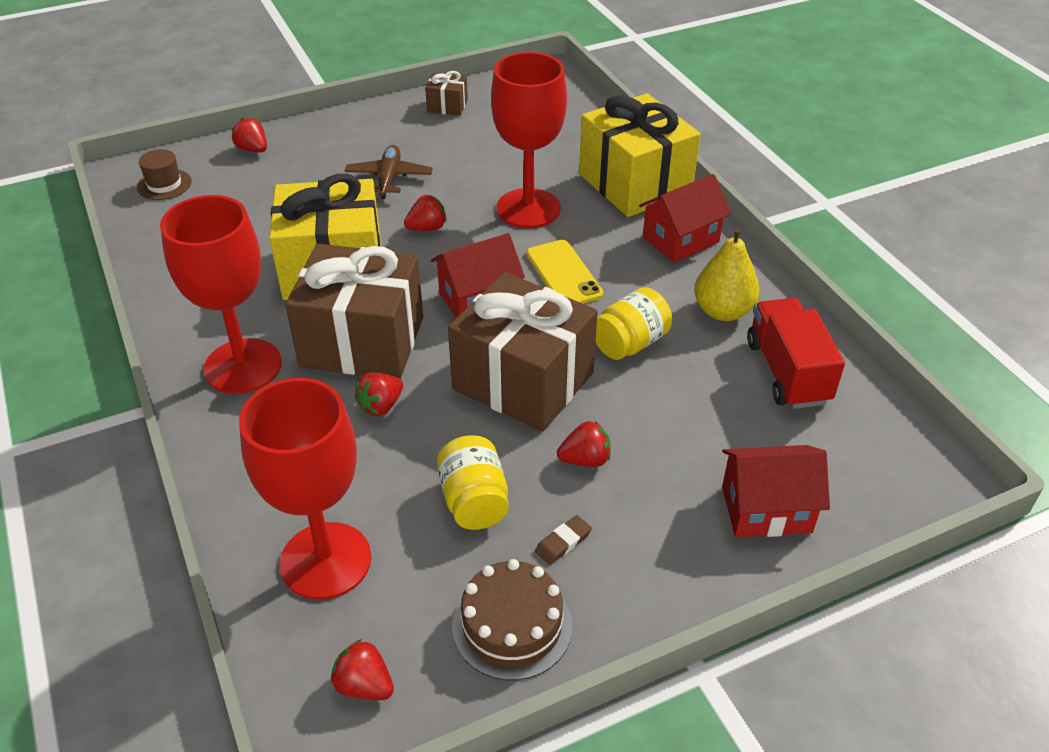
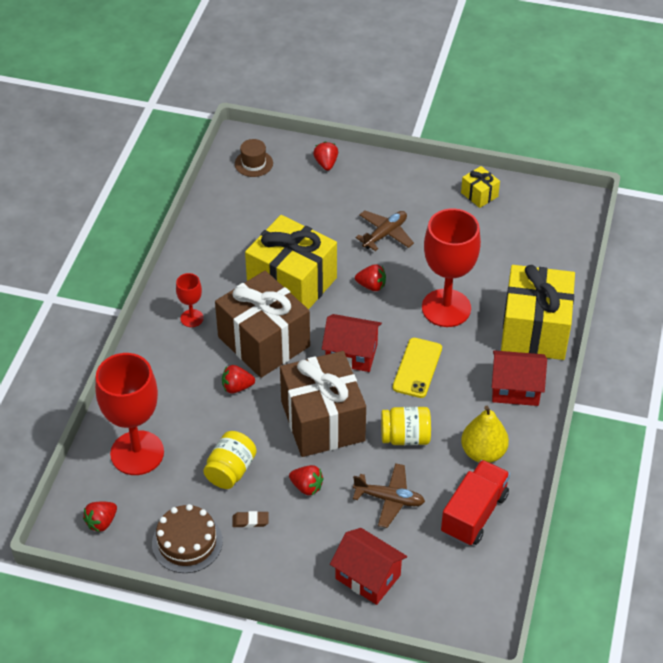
camera: 40 degrees right, 5 degrees up
(243, 366) = (192, 318): red goblet -> red goblet, size x0.47
(364, 685) = (101, 522): red strawberry -> red strawberry turned 120 degrees counterclockwise
(447, 106) = (479, 194): brown gift -> yellow gift
(688, 413) = (389, 499): none -> brown plane

